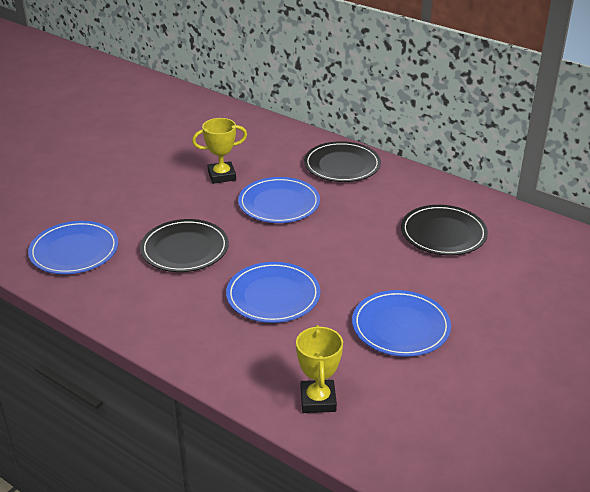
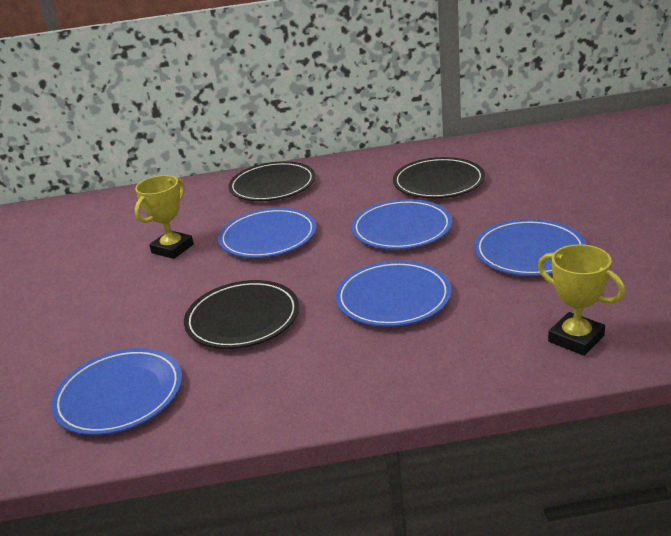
camera: 40 degrees left, 5 degrees down
(358, 252) = (401, 229): none -> blue plate

